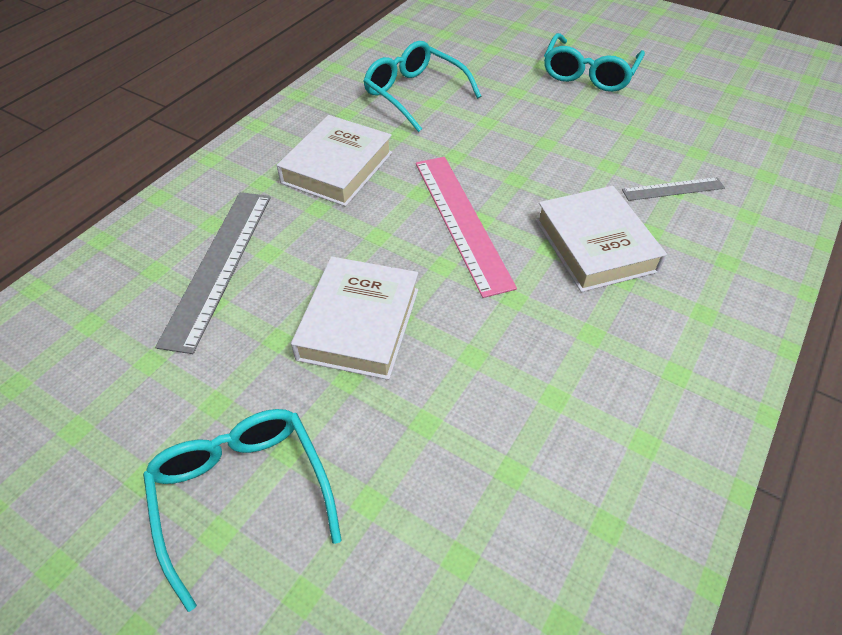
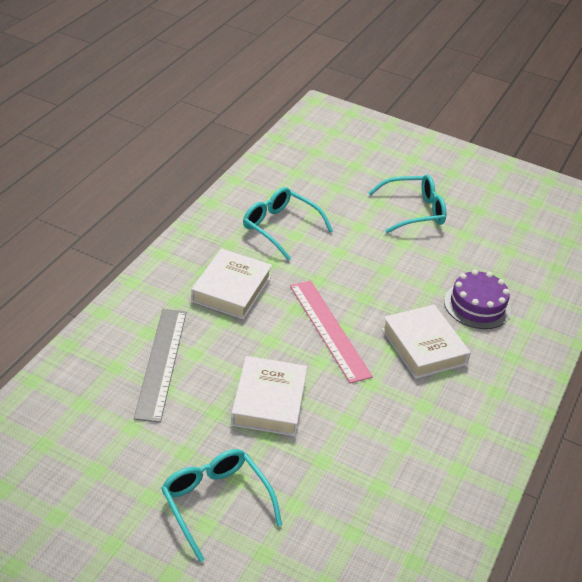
camera: 10 degrees left, 10 degrees down
(589, 74) = (414, 211): turquoise glasses -> turquoise glasses turned 120 degrees counterclockwise
(673, 189) = (477, 305): grey ruler -> purple cake

